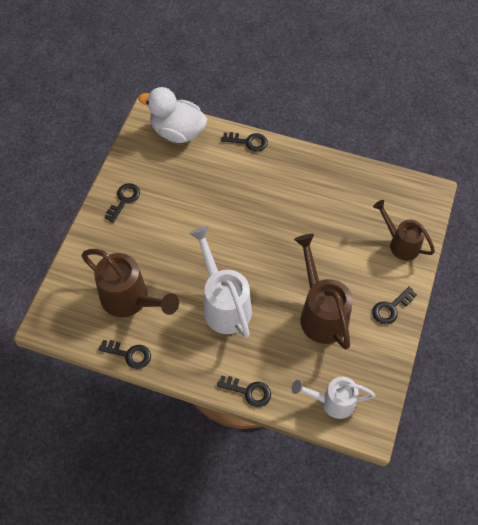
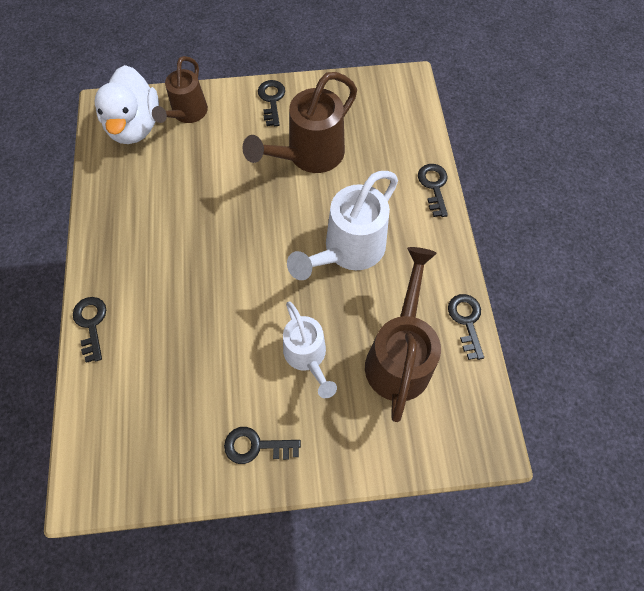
camera: 115 degrees left, 5 degrees up
(177, 132) = (103, 431): white duck -> white duck (135, 126)
(332, 402) = (400, 115): white watering can -> white watering can (307, 356)
(391, 308) = (271, 100): black key -> black key turned 120 degrees counterclockwise

